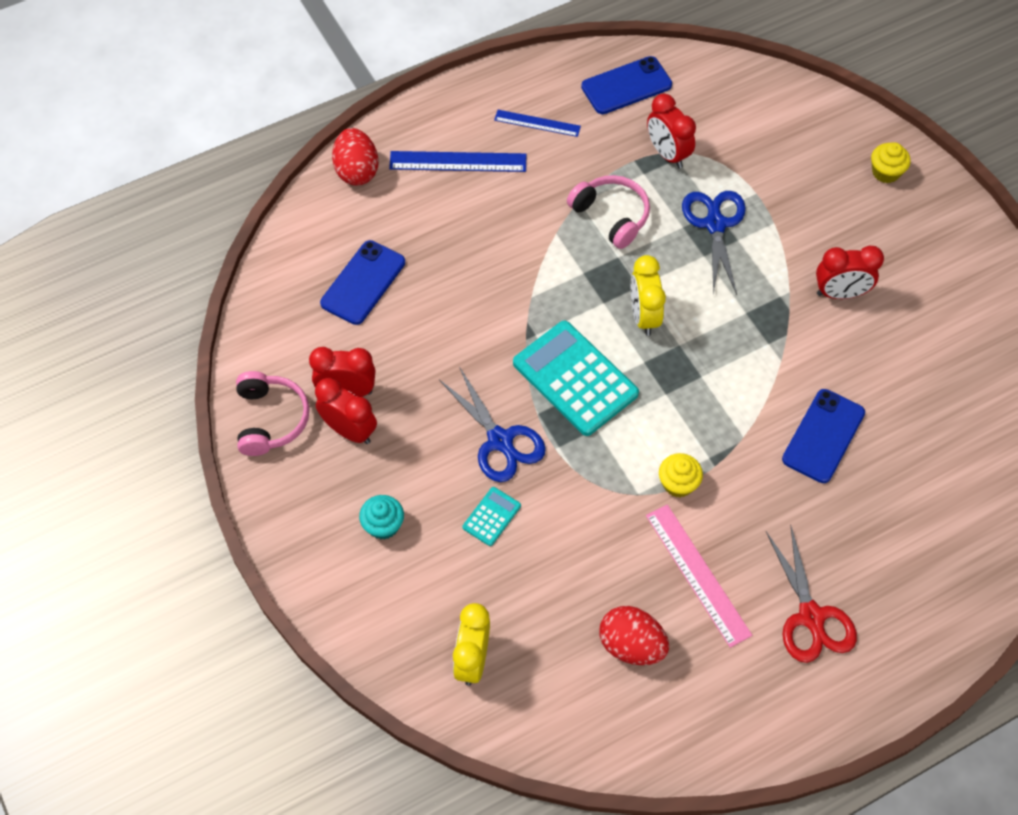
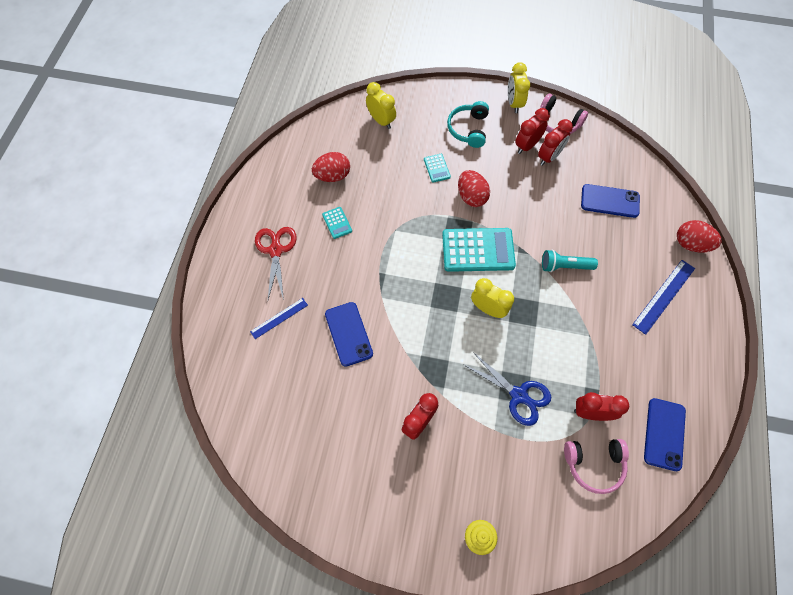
camera: 130 degrees right, 5 degrees up
(279, 498) = (514, 103): none -> yellow clock
(349, 430) = (527, 146): red clock -> red clock turned 150 degrees clockwise
(363, 283) = (609, 201): blue phone -> blue phone turned 60 degrees counterclockwise
(383, 525) = (468, 129): turquoise cupcake -> turquoise headphones
(500, 440) = (471, 197): blue scissors -> red egg
(509, 275) = (564, 266): none -> turquoise flashlight
(537, 123) = (666, 358): blue ruler -> blue ruler (279, 318)
(611, 216) = (566, 345): pink headphones -> pink headphones (594, 464)
(678, 483) = (385, 250): yellow cupcake -> none
(697, 574) = (337, 223): pink ruler -> turquoise calculator
(811, 616) = (276, 250): red scissors -> red scissors turned 60 degrees clockwise

